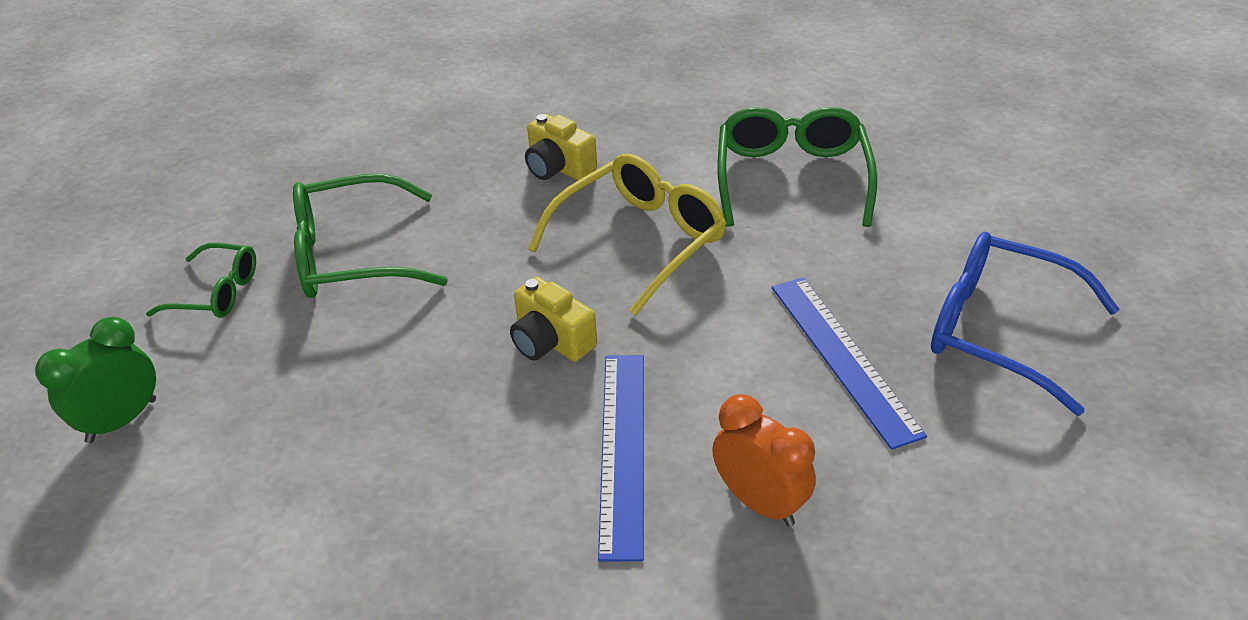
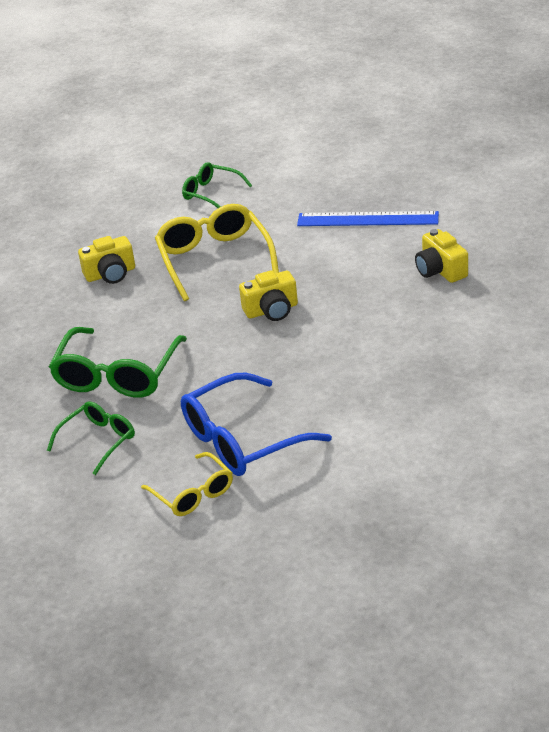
camera: 60 degrees left, 5 degrees down
(122, 420) = (193, 493): green clock -> yellow glasses
(623, 450) = (374, 304): blue ruler -> none
(760, 502) = (440, 270): orange clock -> yellow camera
(791, 178) = (211, 193): green glasses -> green glasses, size x0.59
(999, 330) = (388, 169): blue glasses -> blue glasses (242, 439)

